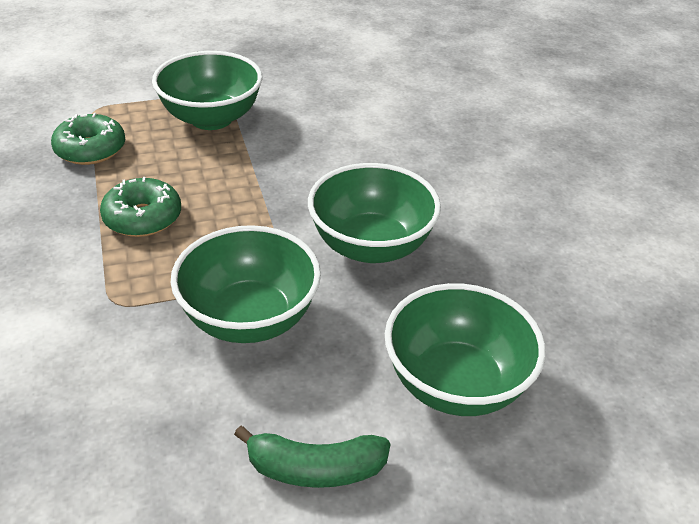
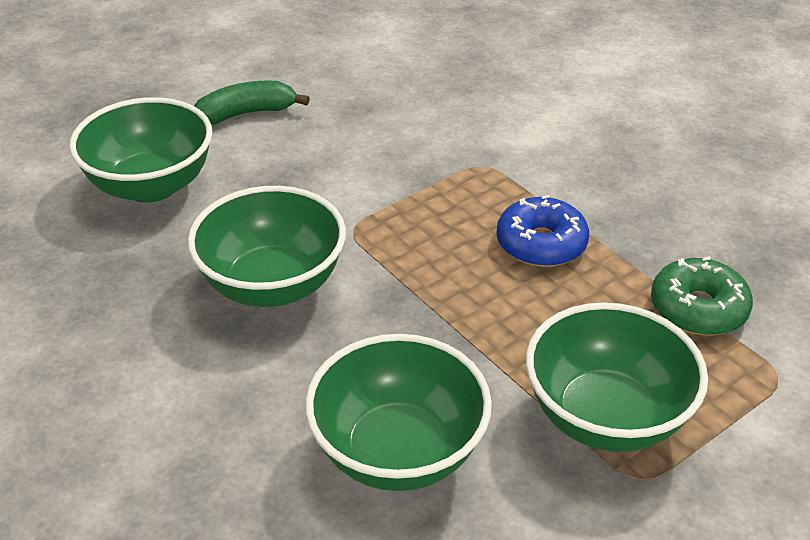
camera: 160 degrees right, 0 degrees up
(143, 218) = (541, 244): green donut -> blue donut
(249, 318) = (356, 185): green bowl -> green bowl (398, 452)

